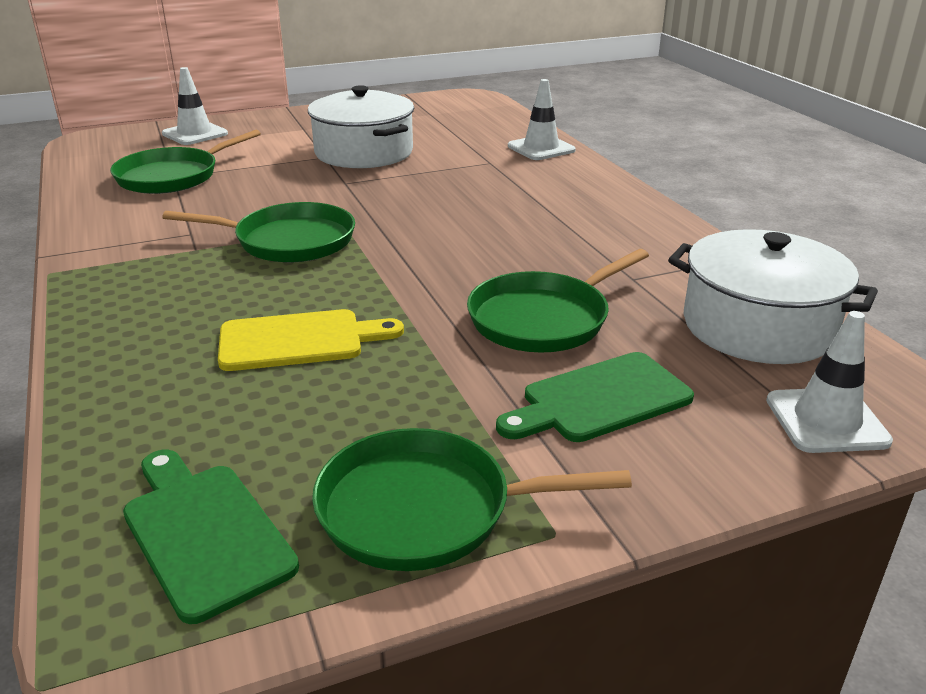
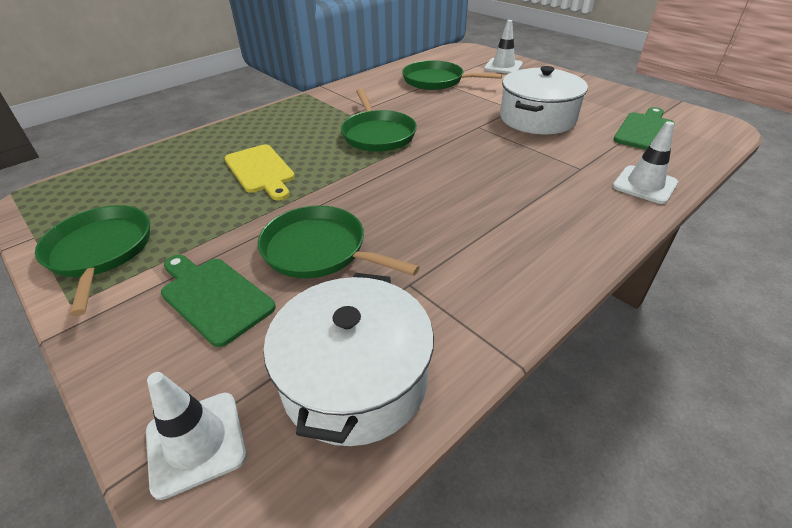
camera: 70 degrees right, 10 degrees up
(203, 533) = (92, 196): green cutting board -> green cutting board (644, 131)

